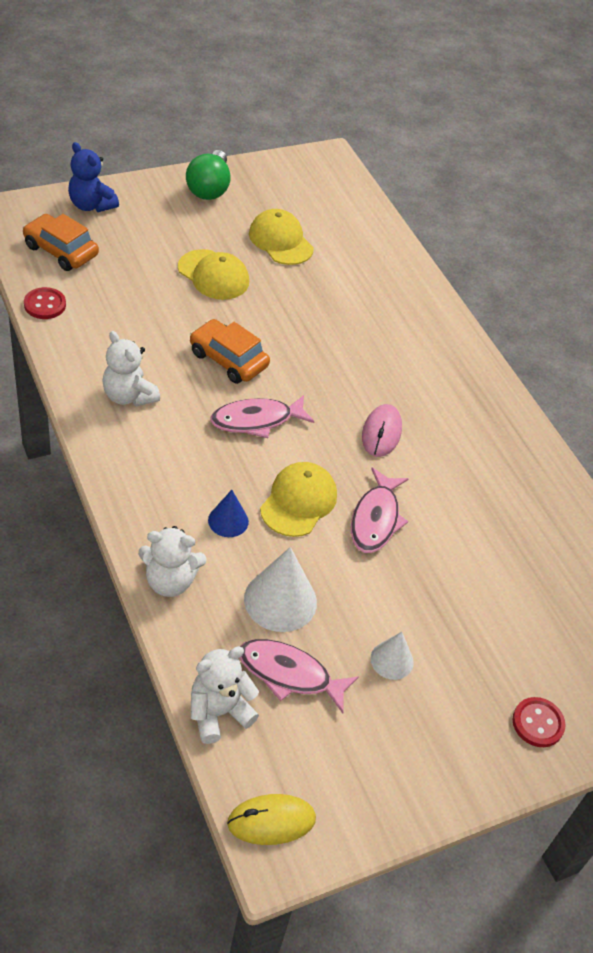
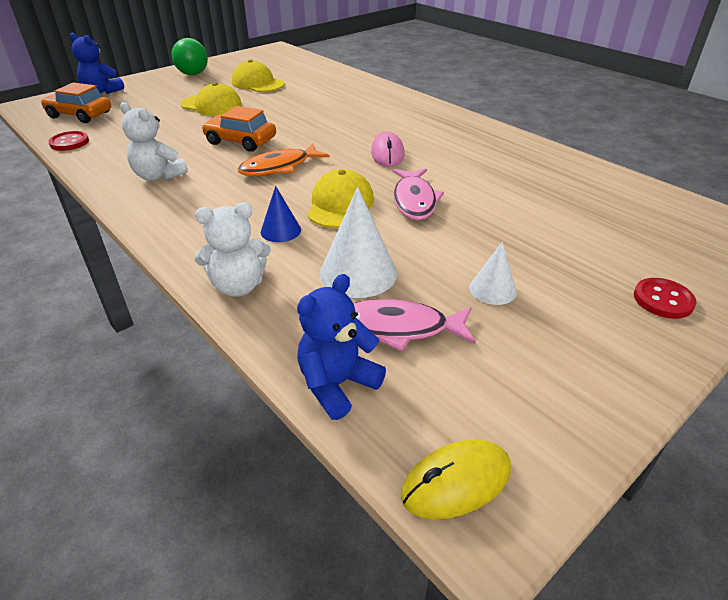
camera: 10 degrees left, 10 degrees down
(218, 712) = (337, 384): white teddy bear -> blue teddy bear
(256, 420) = (279, 167): pink fish -> orange fish

